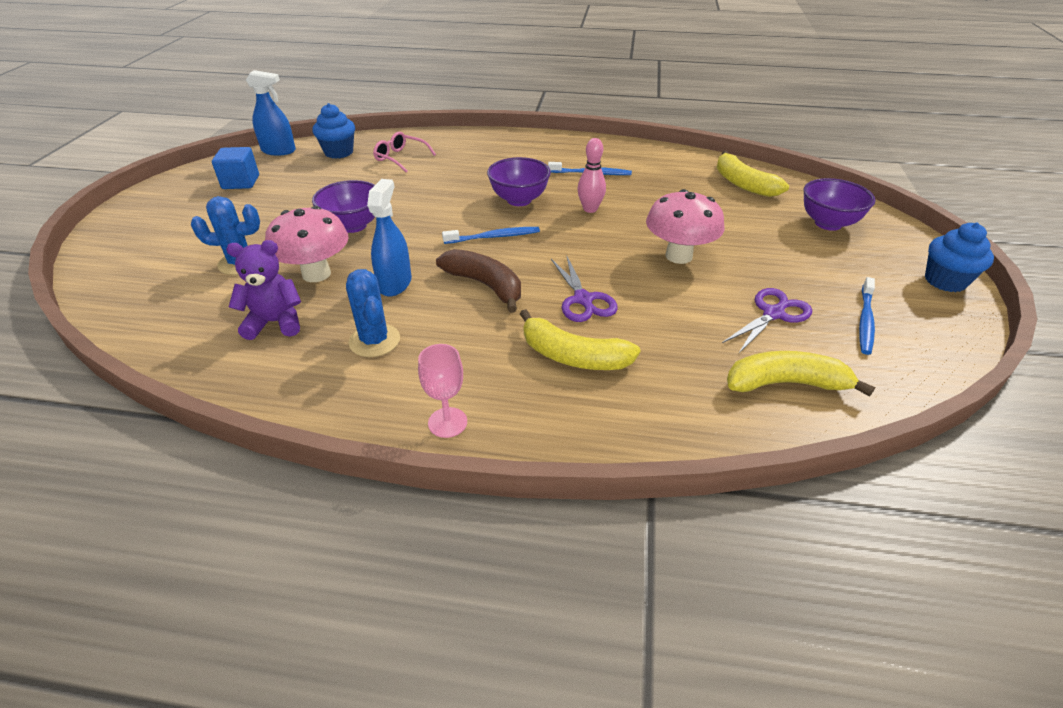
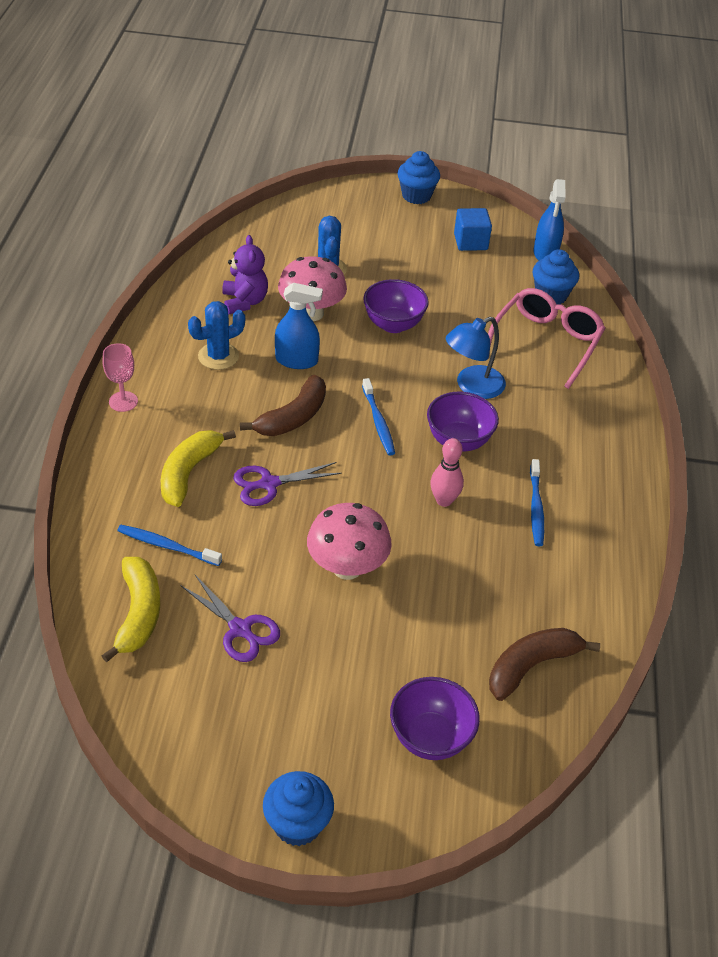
camera: 85 degrees right, 5 degrees up
(140, 207) = (416, 196): none -> blue cupcake
(401, 158) = (546, 343): pink glasses -> pink glasses, size x1.72
(450, 191) = (472, 386): none -> blue lamp
(743, 184) = (531, 666): yellow banana -> brown banana
(865, 321) = (223, 708): blue toothbrush -> blue toothbrush (166, 546)

